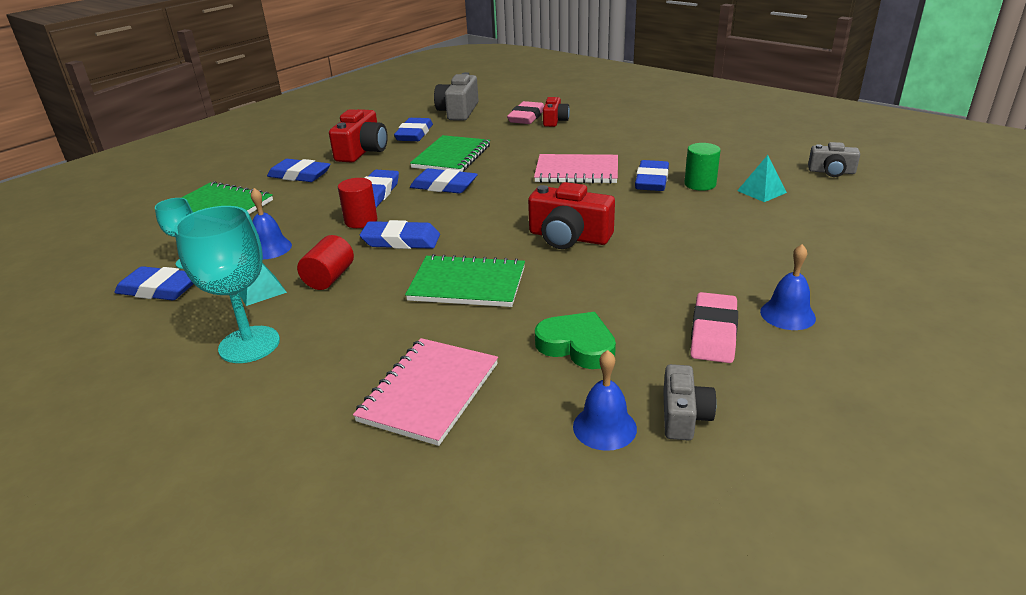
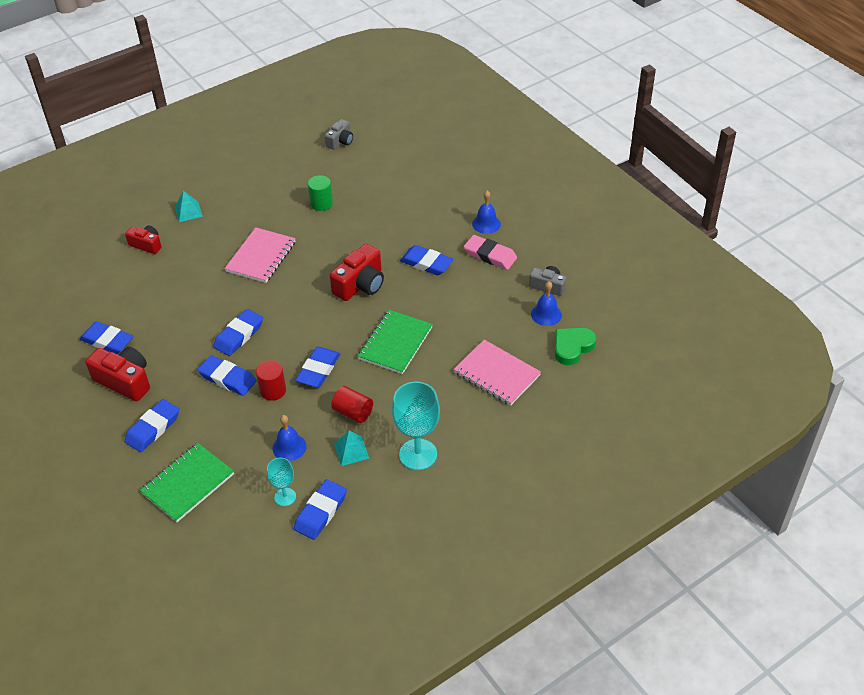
camera: 75 degrees left, 15 degrees up
(451, 156) = (181, 323): green notebook -> none
(458, 111) = (70, 302): grey camera -> none
(526, 117) = (123, 260): pink eraser -> none
(577, 345) = (480, 309): green heart -> green heart (572, 347)
(651, 180) = (301, 224): blue eraser -> blue eraser (426, 263)
(761, 191) = (349, 181): turquoise pyramid -> turquoise pyramid (188, 211)

